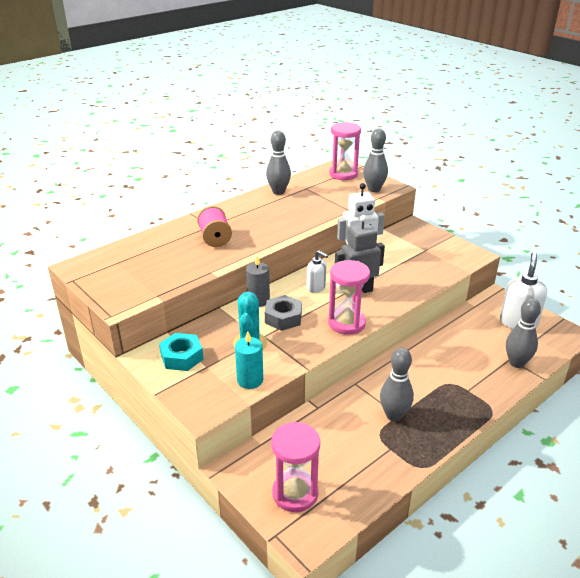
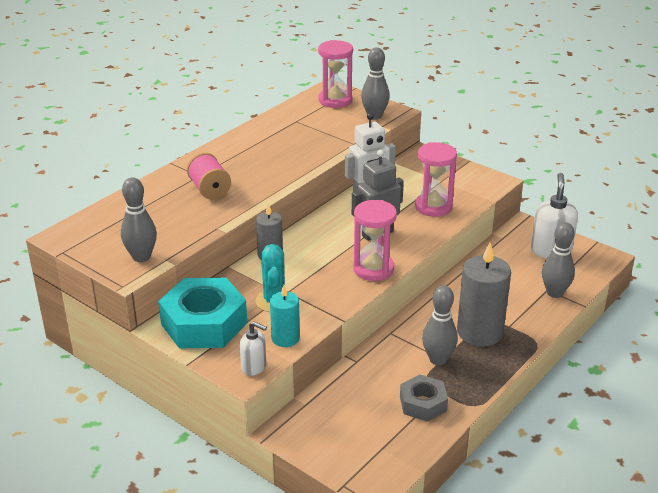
camera: 10 degrees left, 0 degrees up
(182, 357) = (204, 323): turquoise nut -> turquoise nut, size x1.77
(278, 192) = (265, 128): grey bowling pin -> grey bowling pin (141, 257)
(283, 318) = (303, 270): grey nut -> grey nut (423, 403)
(295, 493) = (353, 445): pink hourglass -> pink hourglass (433, 207)
(316, 287) = (330, 234): white soap dispenser -> white soap dispenser (254, 367)
(438, 393) = (479, 332): none -> grey candle

